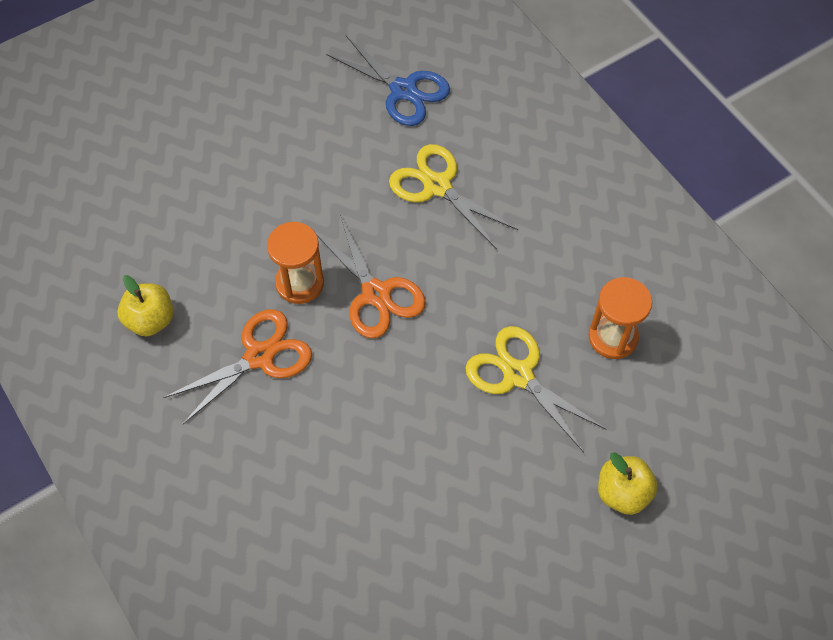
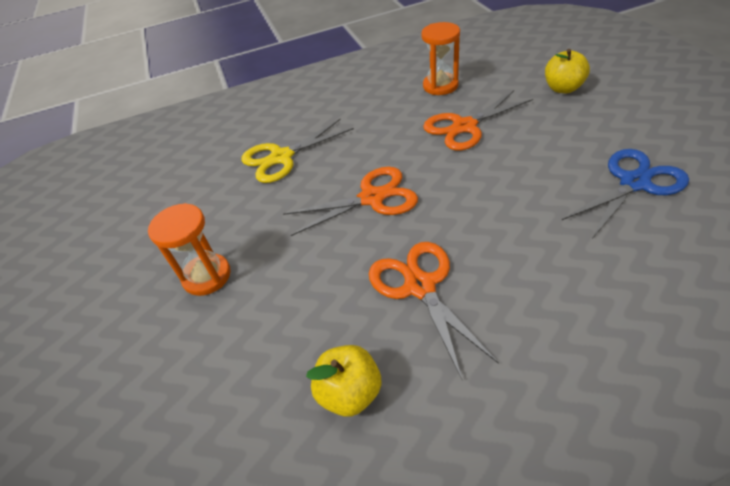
camera: 70 degrees left, 15 degrees down
(300, 283) = (344, 249): orange hourglass -> orange hourglass (207, 276)
(403, 90) = (179, 171): blue scissors -> blue scissors (634, 183)
(518, 375) = (464, 127): yellow scissors -> orange scissors

